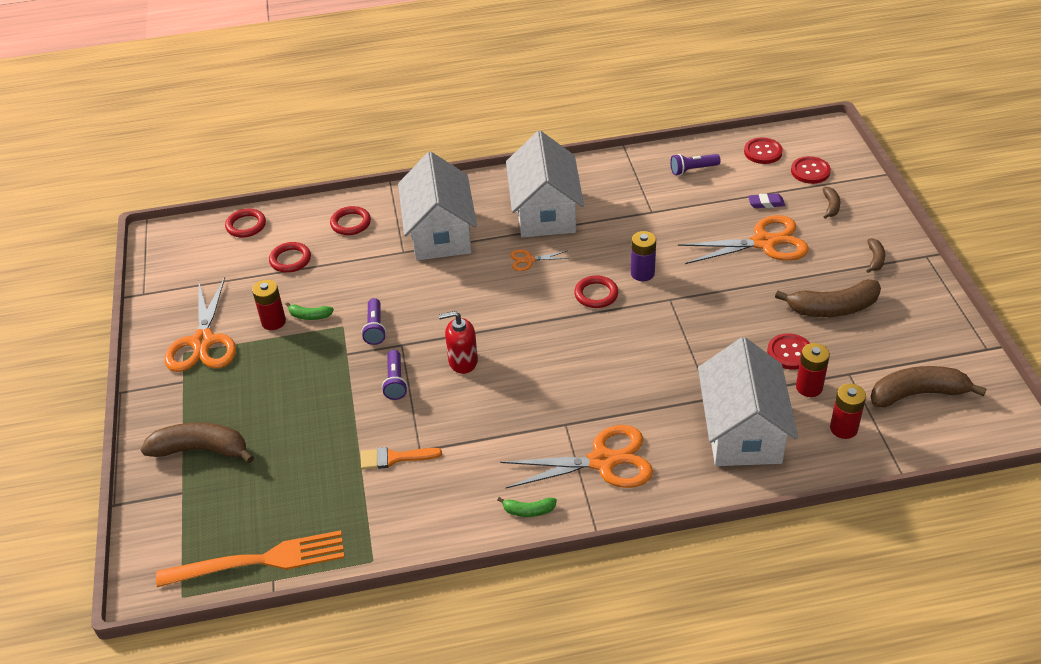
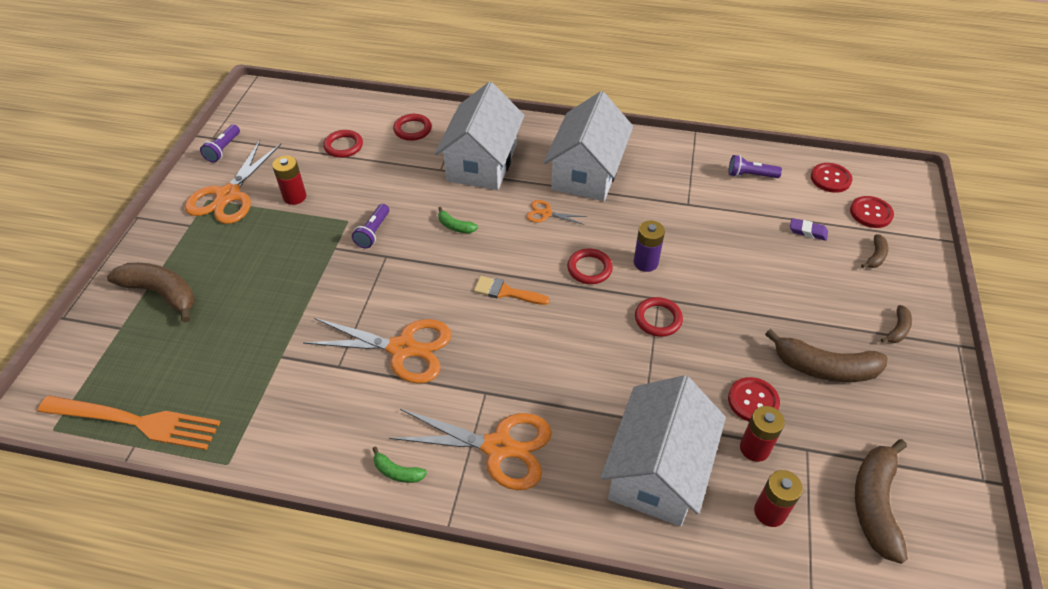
camera: 20 degrees right, 5 degrees up
(246, 225) = (328, 105): red ring -> red ring (658, 319)
(309, 316) = (327, 202): green banana -> green banana (455, 226)
(394, 458) = (311, 365): orange brush -> orange brush (506, 292)
(395, 381) = (359, 290): purple flashlight -> purple flashlight (223, 149)
(462, 361) = (429, 292): red soap dispenser -> none
(764, 243) = (785, 272): orange scissors -> orange scissors (402, 349)
(917, 394) = (875, 504): brown banana -> brown banana turned 90 degrees counterclockwise

